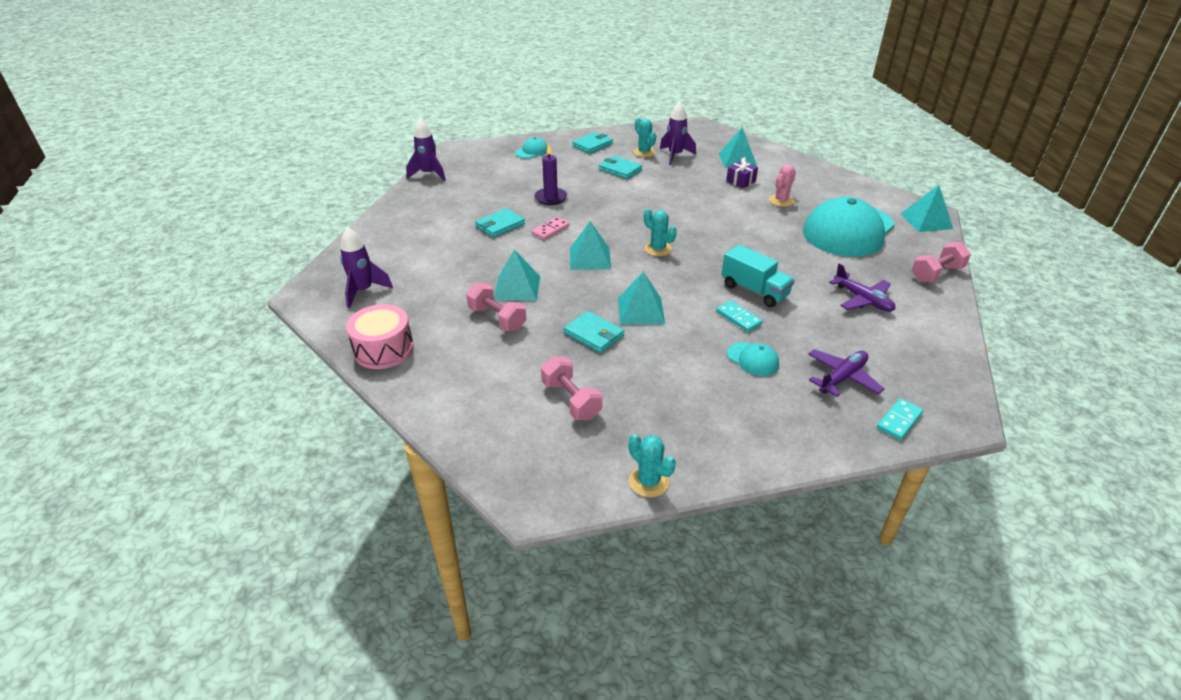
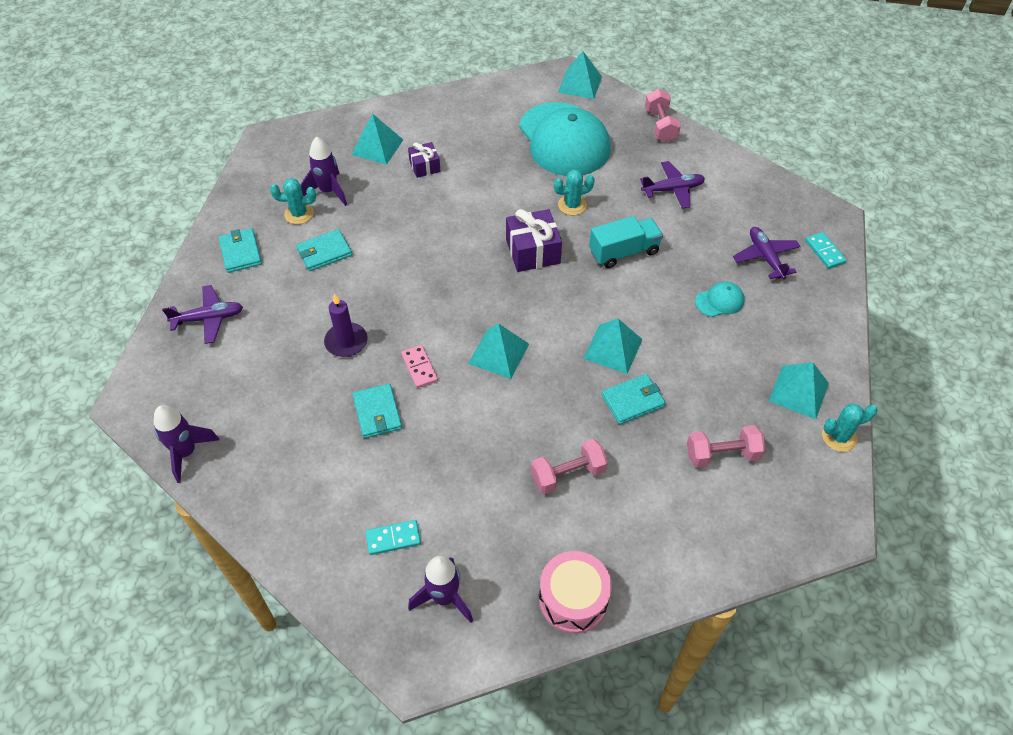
camera: 65 degrees left, 15 degrees up
(517, 287) = (519, 438): turquoise pyramid -> turquoise pyramid (798, 392)
(532, 151) = (209, 318): turquoise cap -> purple plane
(658, 249) = (514, 290): turquoise cactus -> turquoise cactus (572, 205)
(706, 247) = (532, 251): none -> purple gift
(738, 318) = (658, 283): turquoise domino -> turquoise domino (393, 538)
(781, 201) = (483, 157): pink cactus -> none

